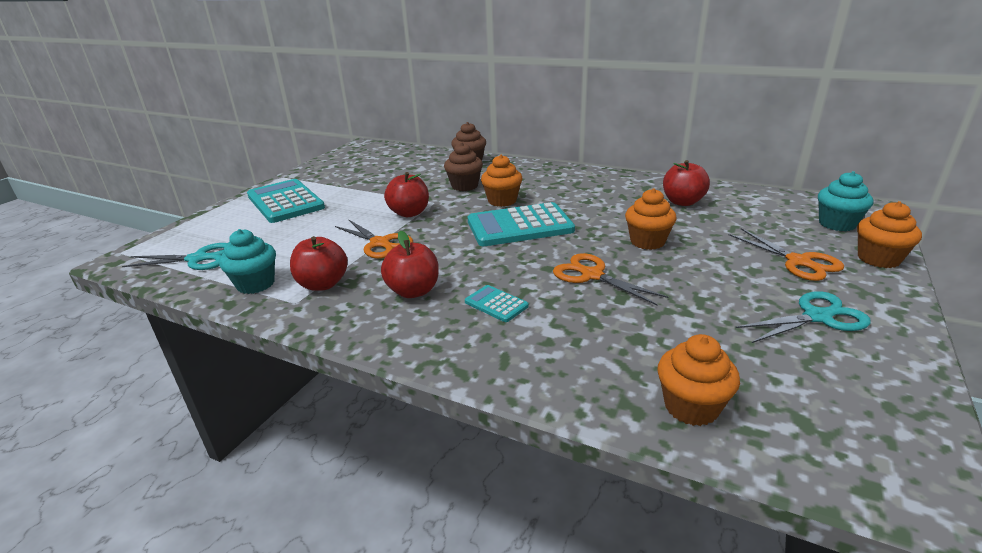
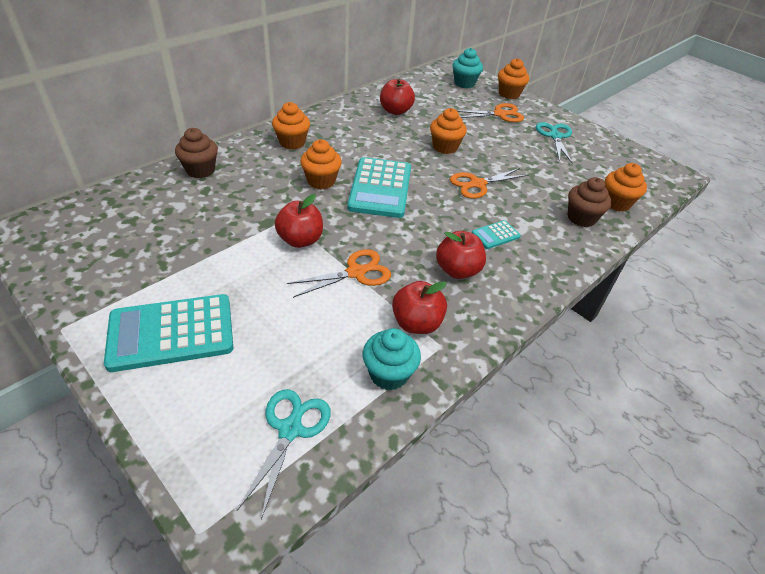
camera: 75 degrees left, 15 degrees up
(464, 186) = (264, 191): brown cupcake -> brown cupcake (581, 218)
(549, 177) = (292, 142): none -> orange cupcake

